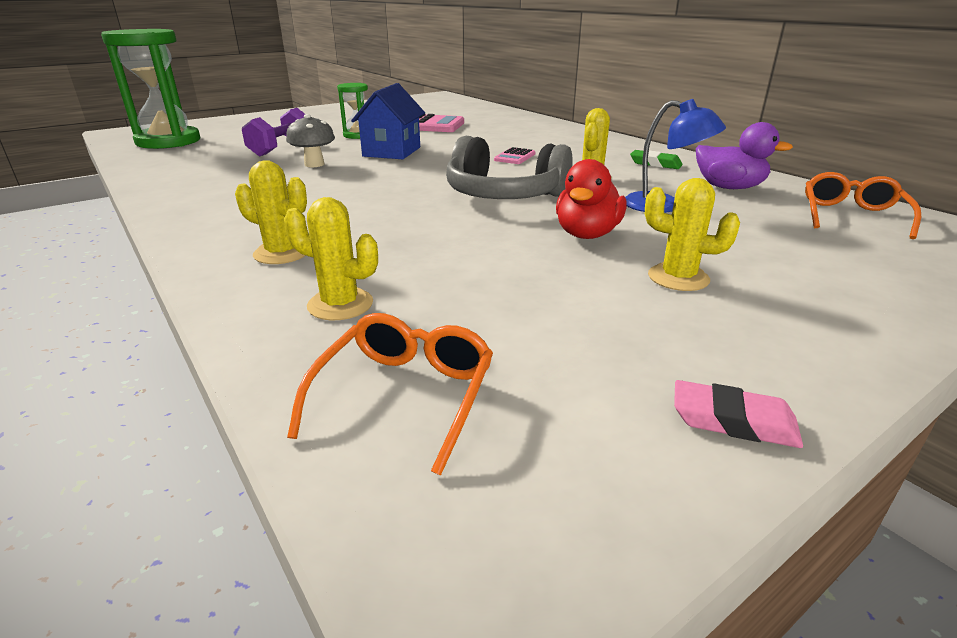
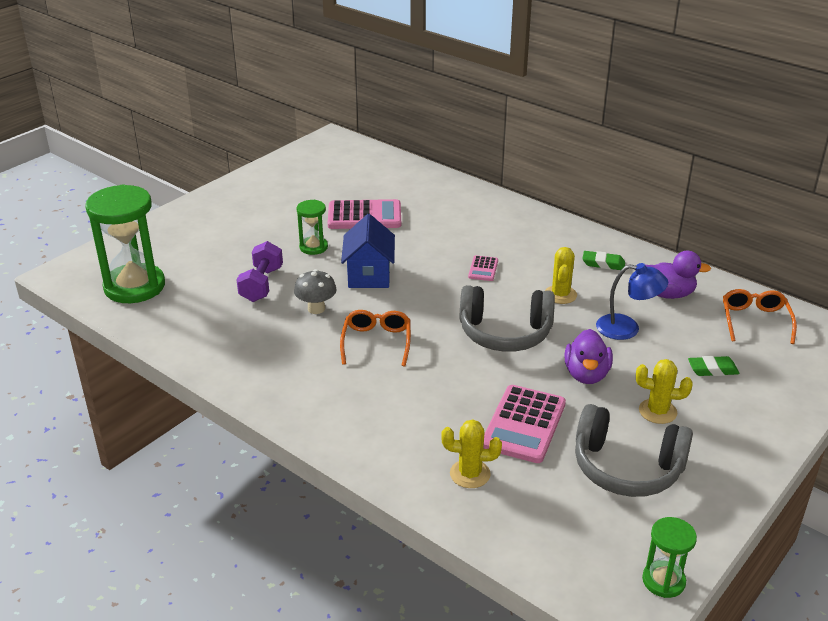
camera: 15 degrees left, 5 degrees up
(281, 253) = (392, 433): yellow cactus -> none
(404, 396) = (550, 531): orange glasses -> orange glasses (376, 342)
(465, 267) = (524, 424): none -> pink calculator
(587, 234) = (586, 374): red duck -> purple duck
(588, 536) = (663, 581): none -> green hourglass
(597, 332) = (627, 467): none -> grey headphones
(733, 421) = (707, 513): pink eraser -> none
(779, 249) = (712, 369): none -> green eraser

